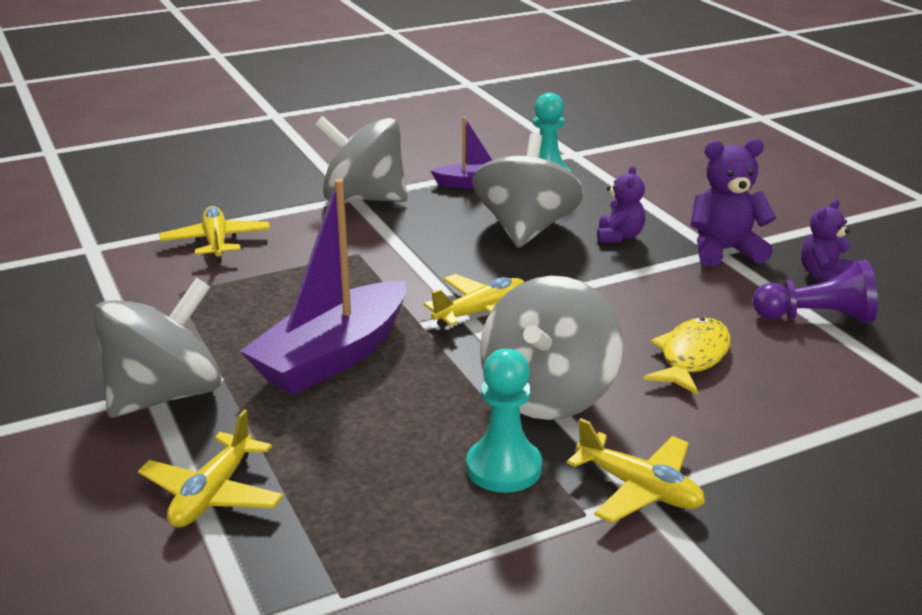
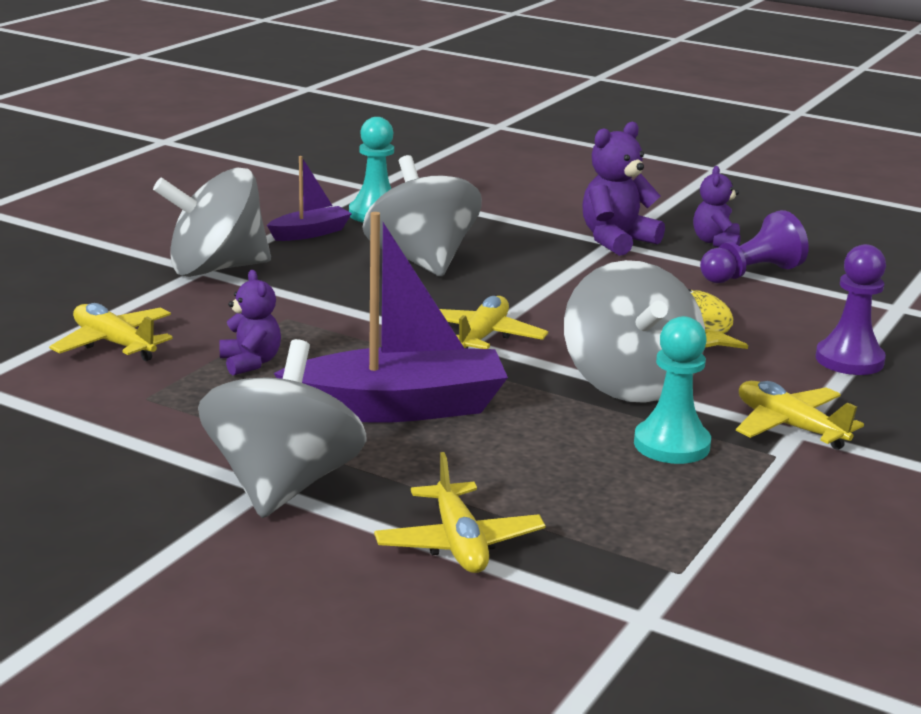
camera: 35 degrees left, 5 degrees down
(332, 356) = (399, 408): purple boat -> purple boat turned 105 degrees counterclockwise
(619, 237) = (513, 249): purple teddy bear -> purple teddy bear (250, 363)
(639, 489) = (789, 426): yellow plane -> yellow plane turned 135 degrees counterclockwise
(798, 439) = (849, 360): none -> purple pawn

